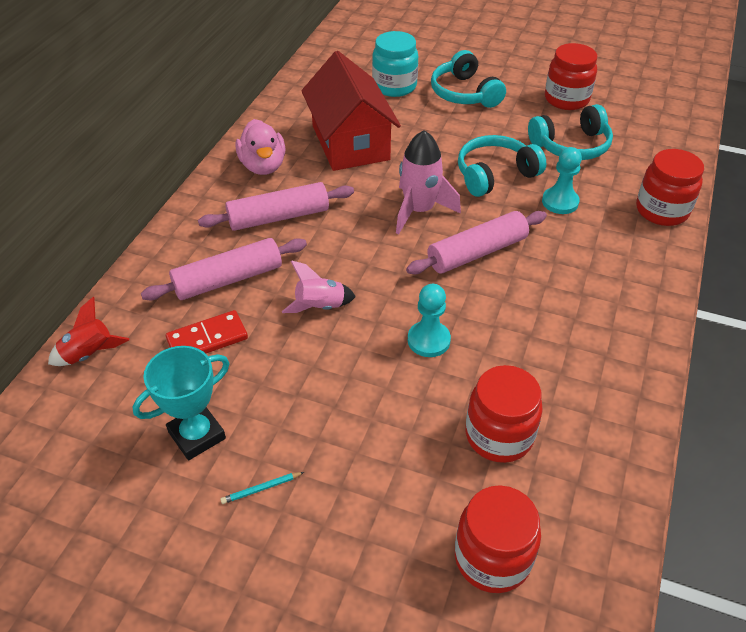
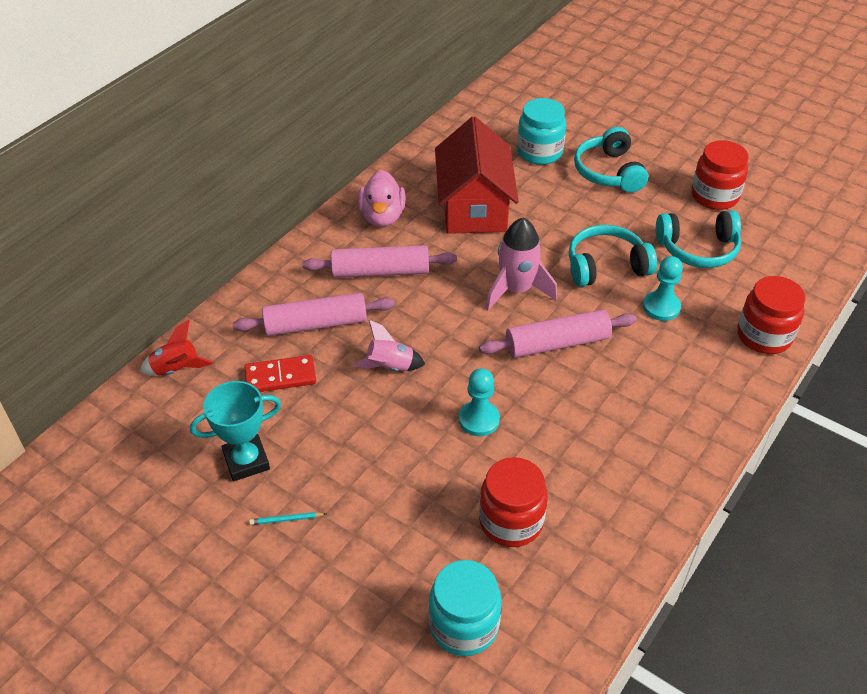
camera: 15 degrees right, 0 degrees up
(492, 558) = (464, 625): red jar -> turquoise jar

